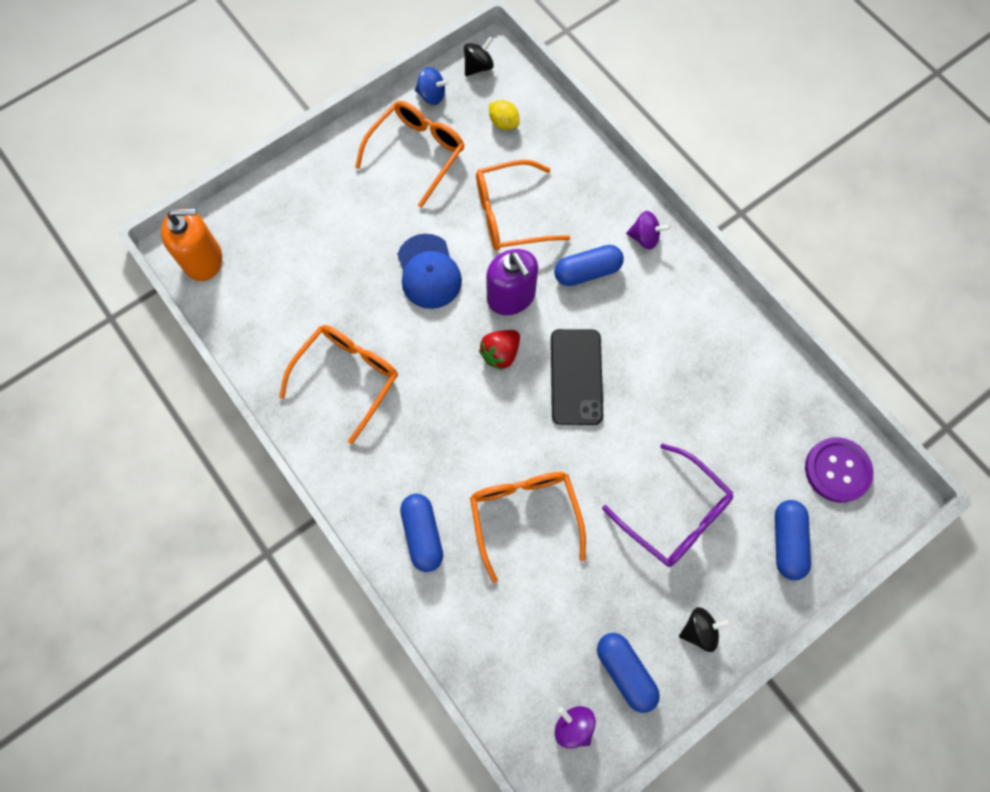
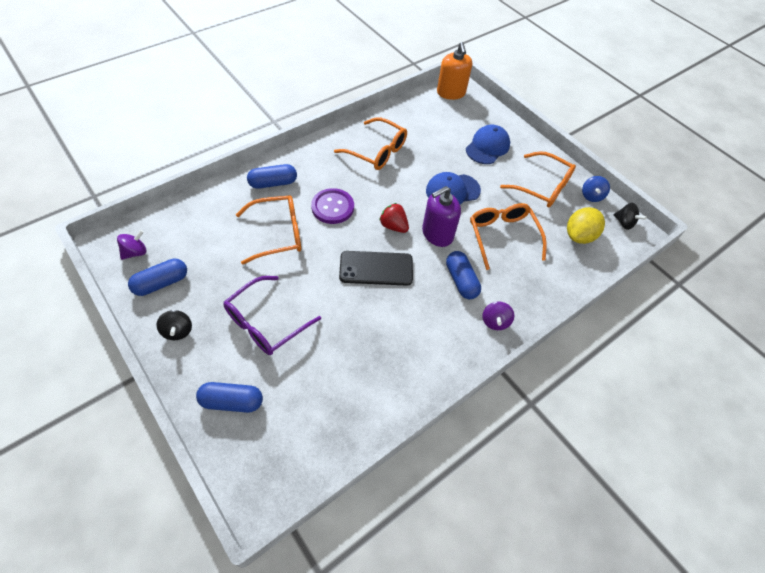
camera: 85 degrees right, 15 degrees down
(335, 216) = (487, 147): none -> blue cap
(503, 123) = (579, 236): yellow lemon -> yellow lemon, size x1.66
(837, 470) = (287, 452): purple button -> purple button (332, 207)

